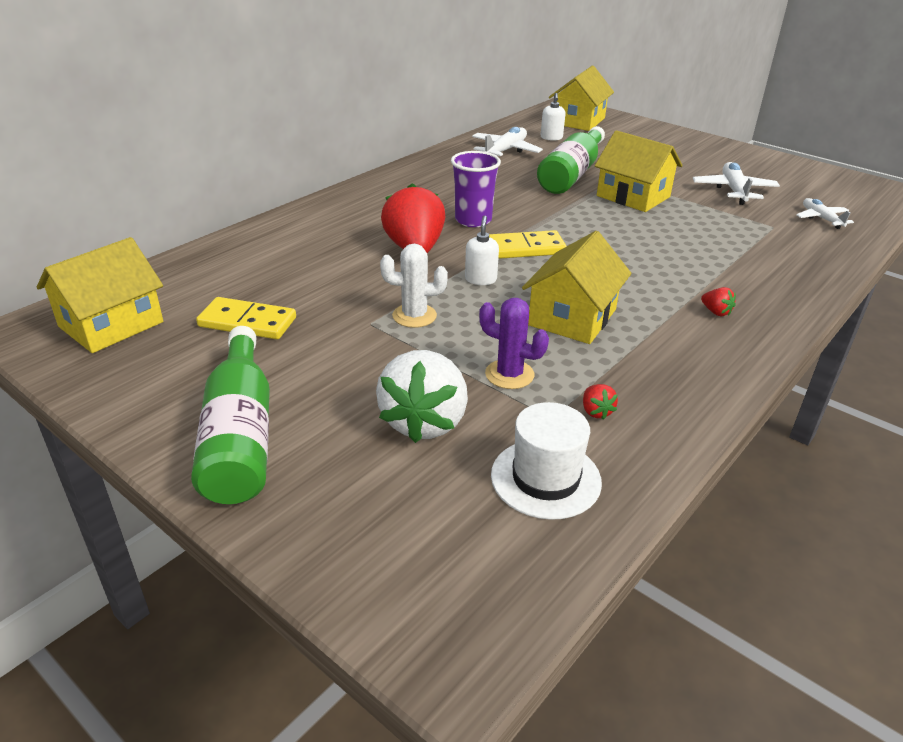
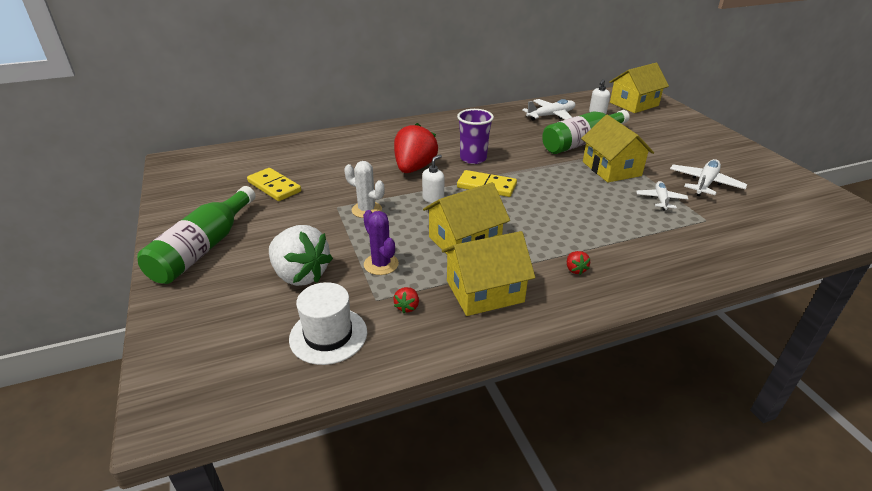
camera: 30 degrees right, 0 degrees up
(111, 324) = (211, 169): yellow house -> yellow house (484, 291)
(424, 421) = (300, 275): white strawberry -> white strawberry turned 90 degrees counterclockwise
(821, 218) = (762, 224): white plane -> white plane (660, 199)

